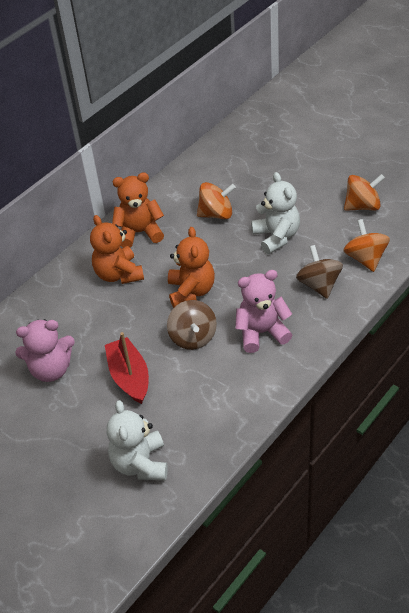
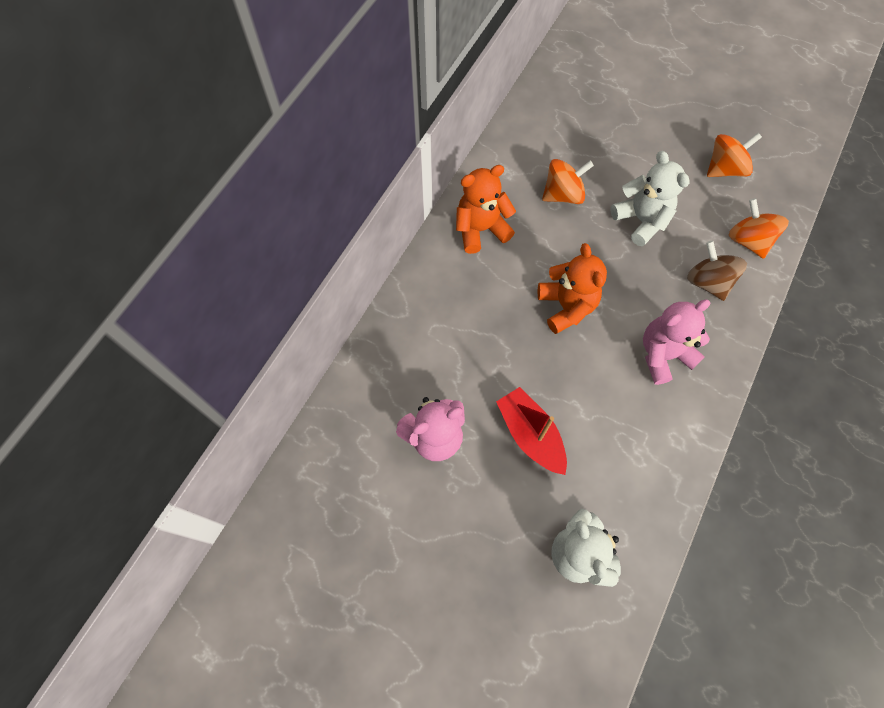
camera: 15 degrees left, 20 degrees up
(119, 274) = (474, 291): orange teddy bear -> none
(193, 337) = (587, 370): brown spinning top -> none

